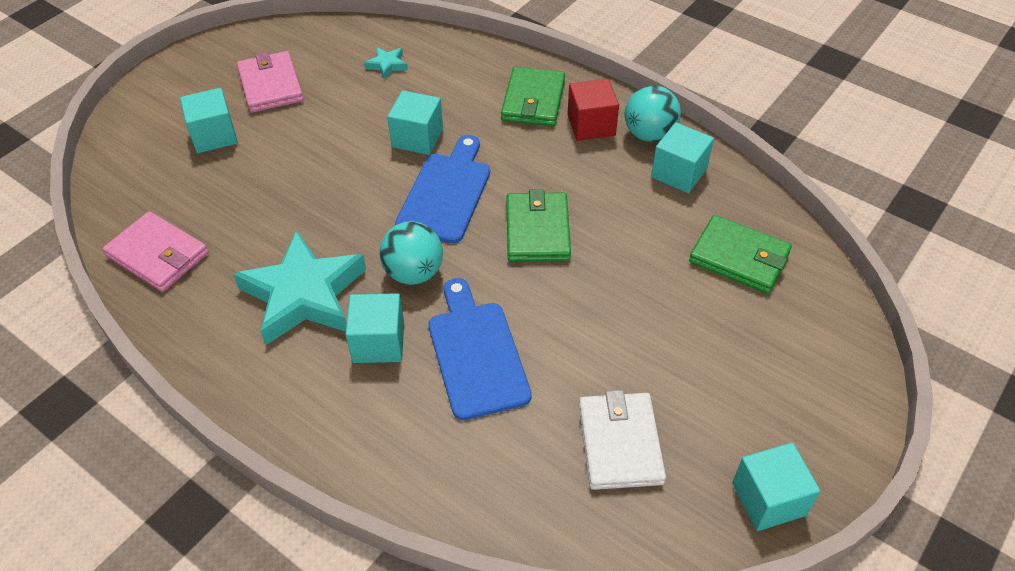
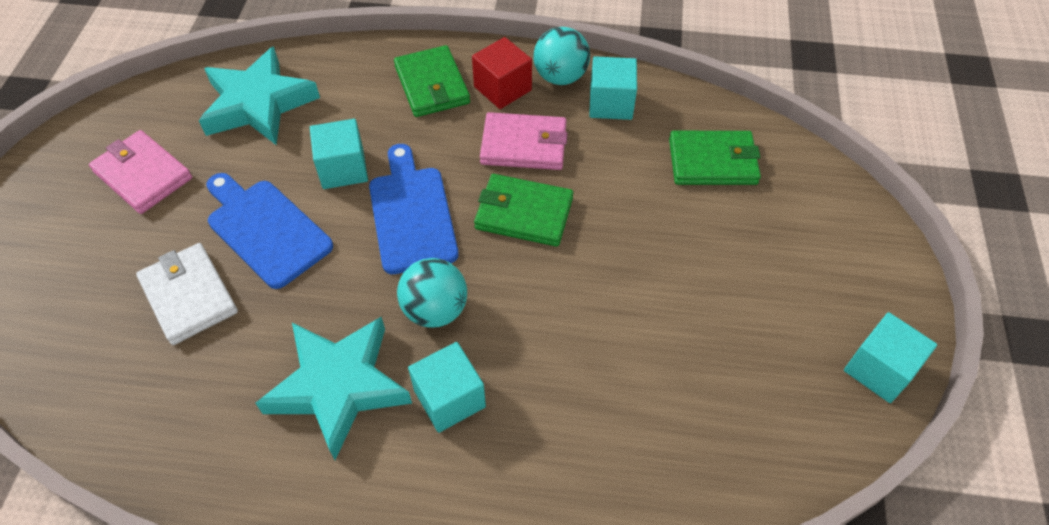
camera: 30 degrees left, 5 degrees up
(158, 255) = (142, 420): pink wallet -> pink wallet (524, 145)
(214, 136) = (115, 257): turquoise cube -> none
(387, 65) = (258, 104): turquoise star -> turquoise star, size x2.41
(476, 354) = (551, 362): blue cutting board -> blue cutting board (266, 229)
(537, 230) = (523, 213): green wallet -> green wallet turned 45 degrees counterclockwise
(620, 443) = (732, 383): white wallet -> white wallet (189, 296)

